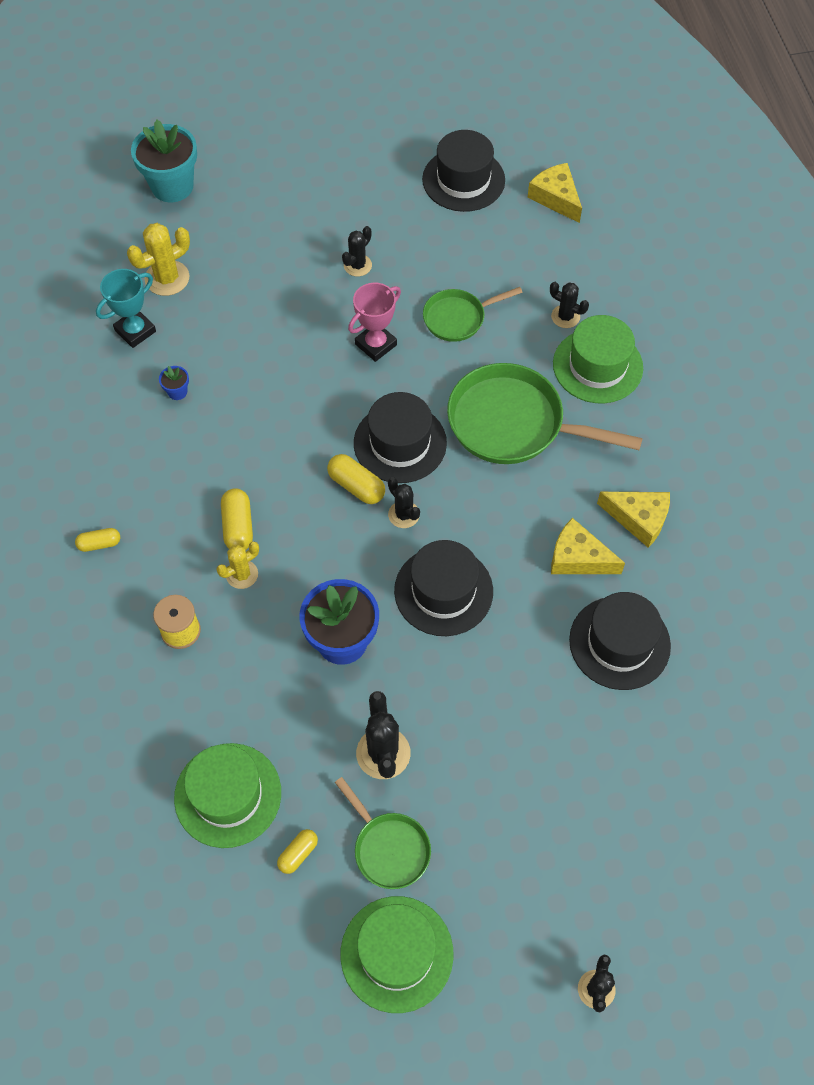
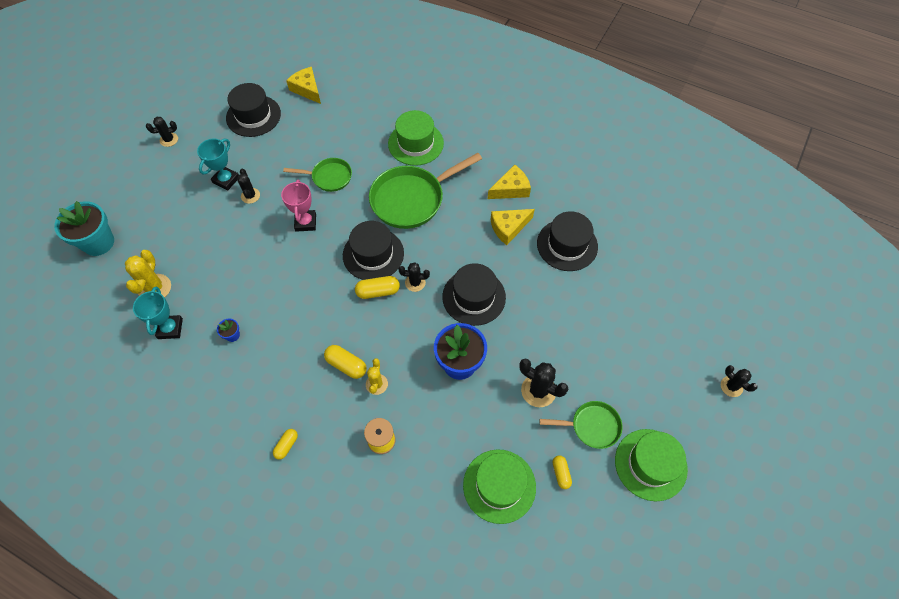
camera: 50 degrees left, 0 degrees up
(355, 227) = (226, 180): none -> turquoise trophy
(458, 318) = (329, 177): green pan -> green pan turned 105 degrees counterclockwise
(556, 198) = (307, 89): yellow cheese -> yellow cheese turned 45 degrees clockwise
(565, 316) = (376, 135): black cactus -> black cactus (169, 140)

